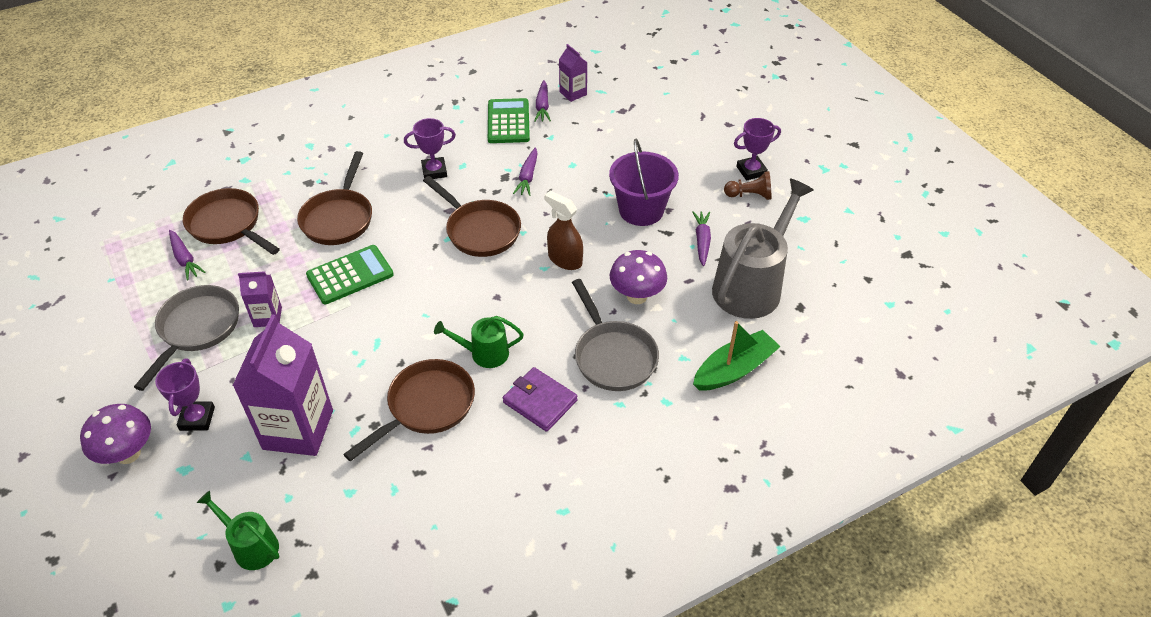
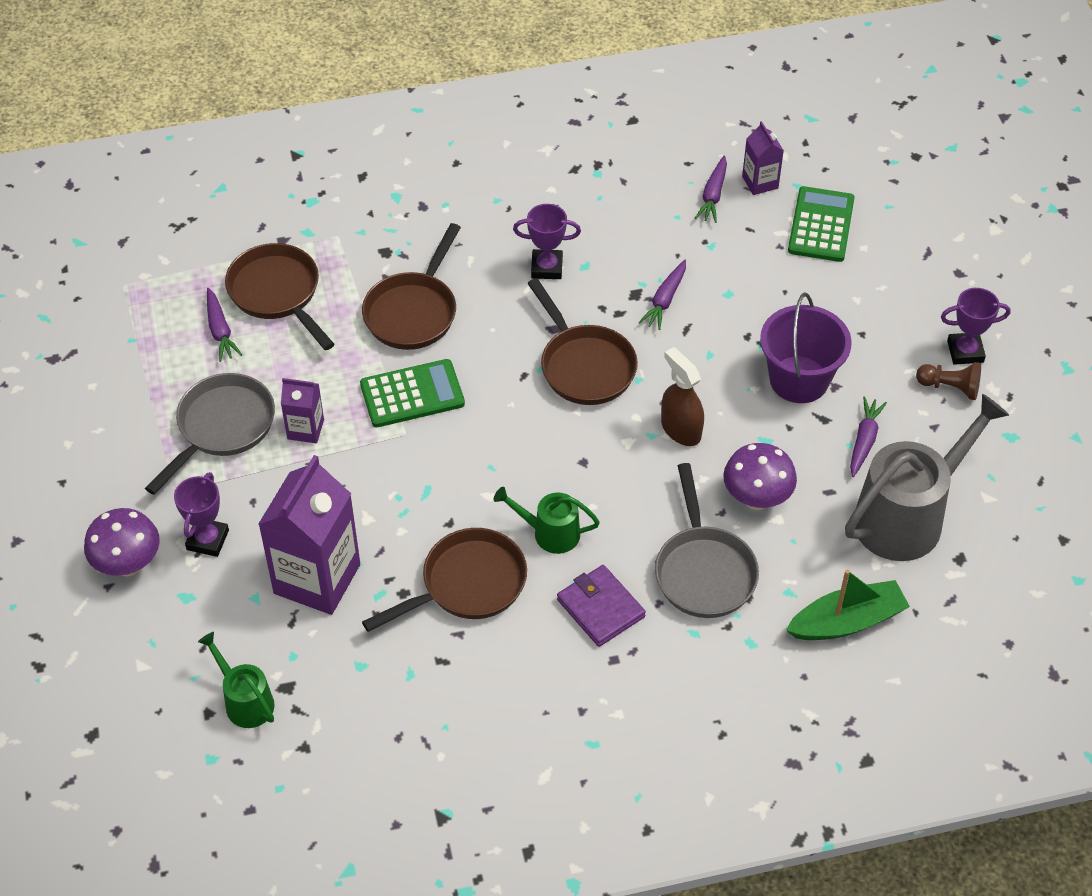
camera: 15 degrees right, 5 degrees up
(508, 122) = (661, 210): green calculator -> green calculator (821, 225)

